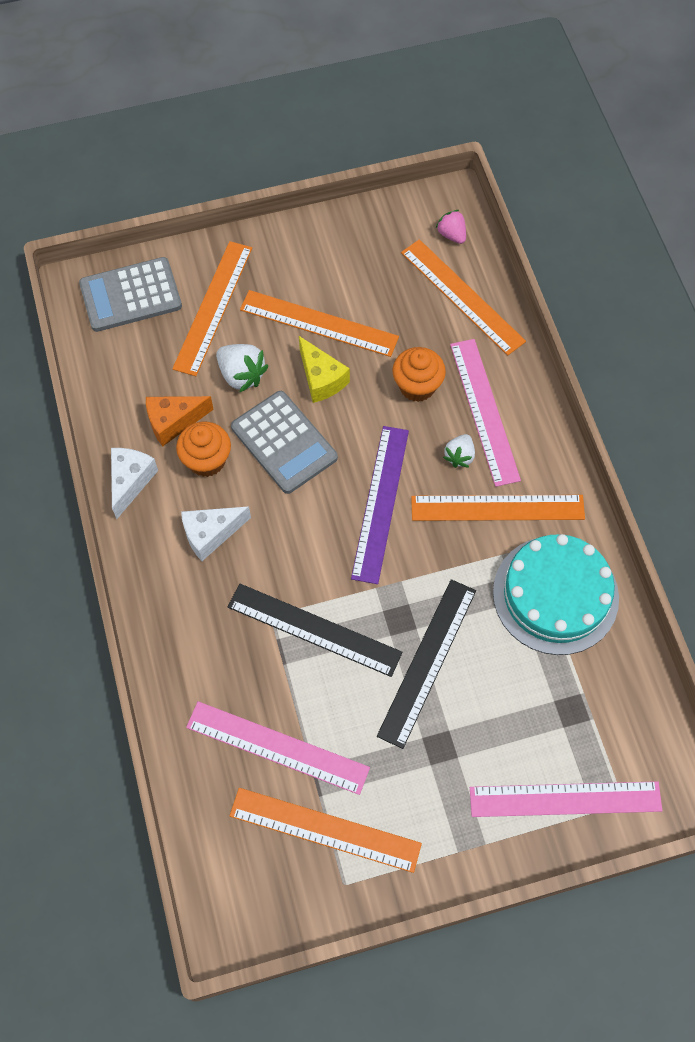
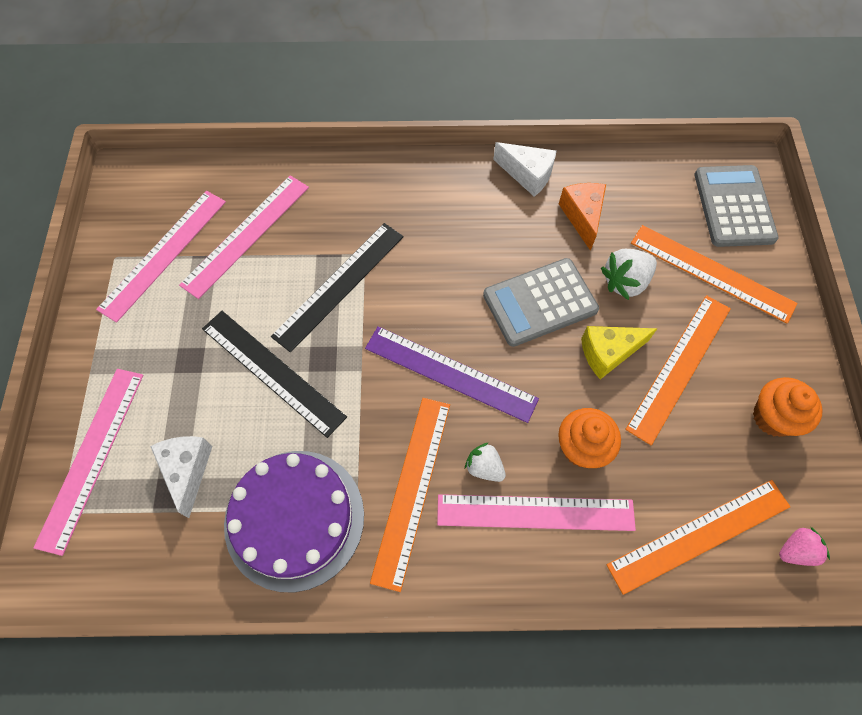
camera: 105 degrees right, 0 degrees up
(206, 460) = (535, 235): orange cupcake -> orange cupcake (773, 417)
(211, 534) = (458, 224): white cheese -> white cheese (187, 470)
(325, 829) = (163, 254): orange ruler -> pink ruler
(555, 594) = (294, 519): turquoise cake -> purple cake

